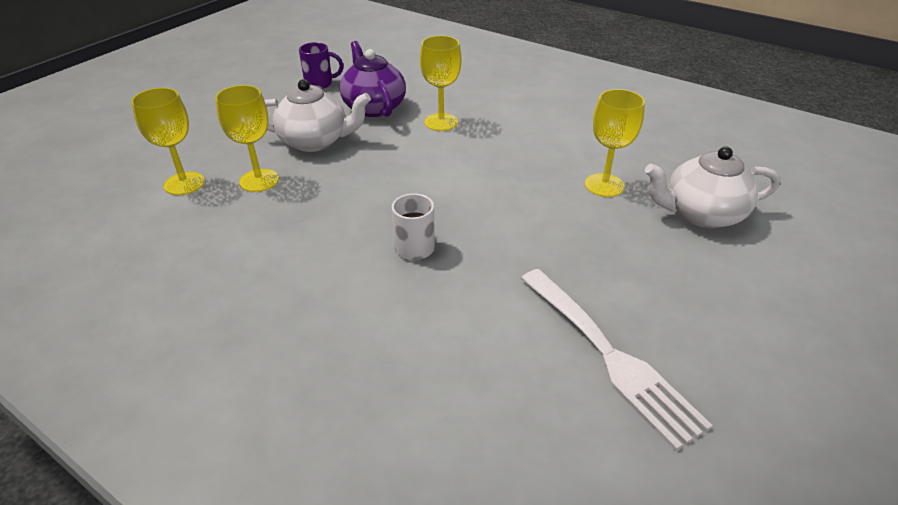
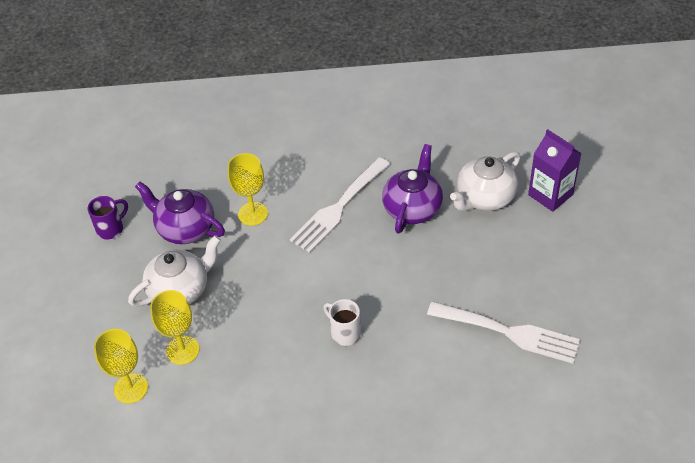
camera: 35 degrees left, 10 degrees up
(525, 152) = (338, 208): none -> white fork
(604, 185) = (412, 208): yellow goblet -> purple teapot
(797, 249) = (550, 194): none -> purple carton

